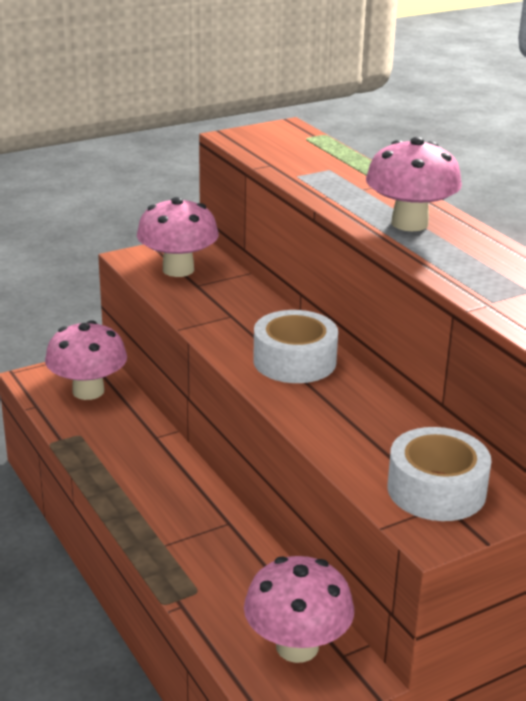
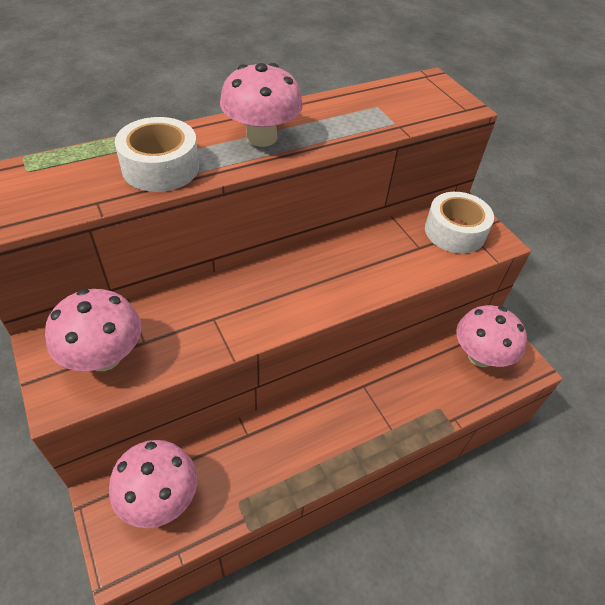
camera: 90 degrees left, 20 degrees up
(294, 361) = (298, 282): white tape -> white tape (160, 167)

